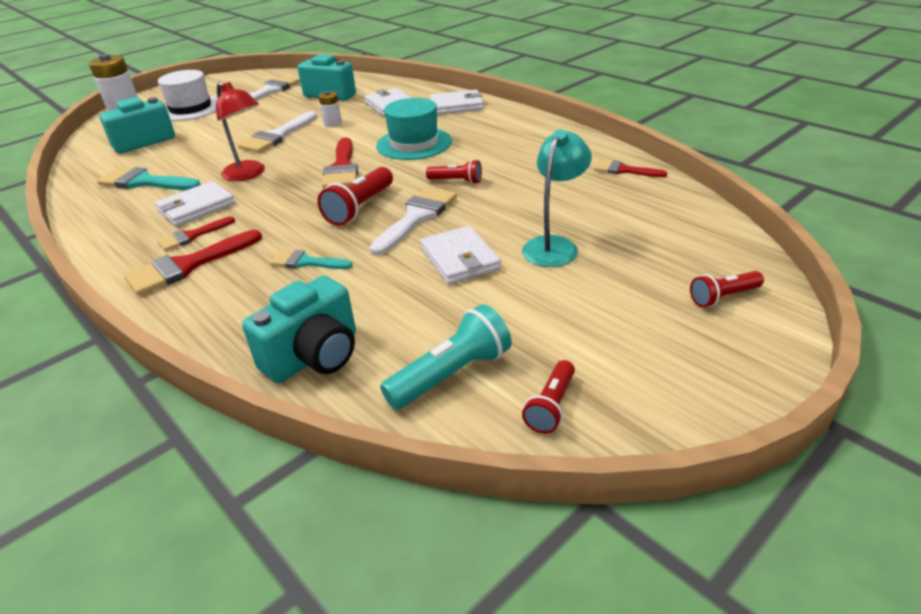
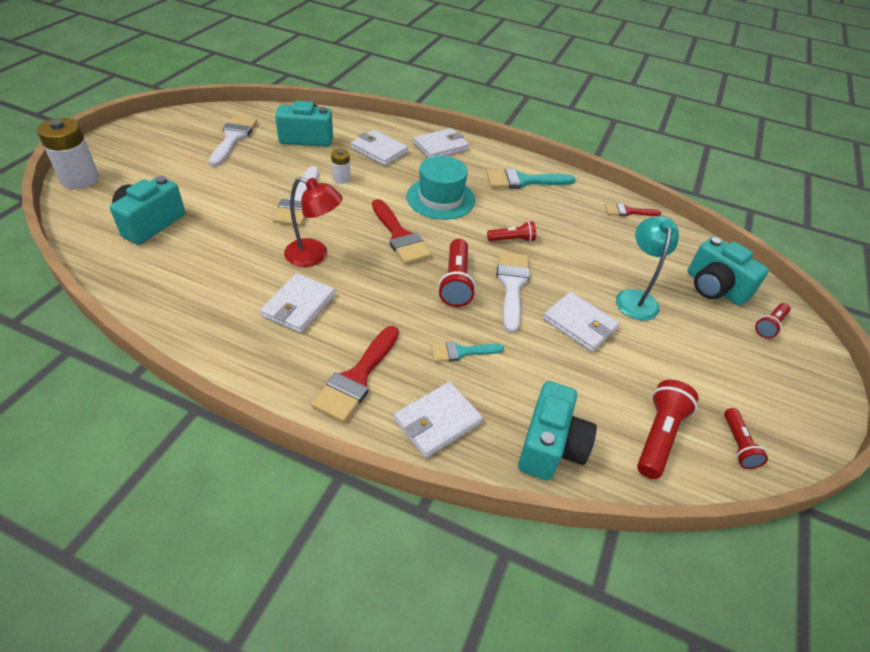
camera: 30 degrees left, 10 degrees up
(145, 182) = (209, 281): turquoise brush -> turquoise brush (523, 181)
(190, 108) = (162, 169): white hat -> none
(192, 236) = (328, 342): red brush -> none
(222, 312) = (437, 421): none -> white wallet
(451, 374) = (658, 436): turquoise flashlight -> red flashlight
(675, 250) = (714, 288): none -> turquoise camera

